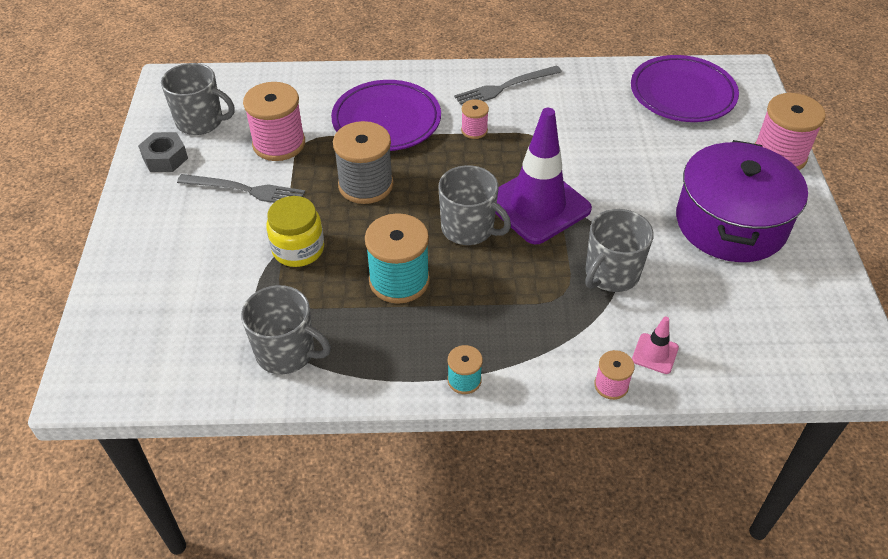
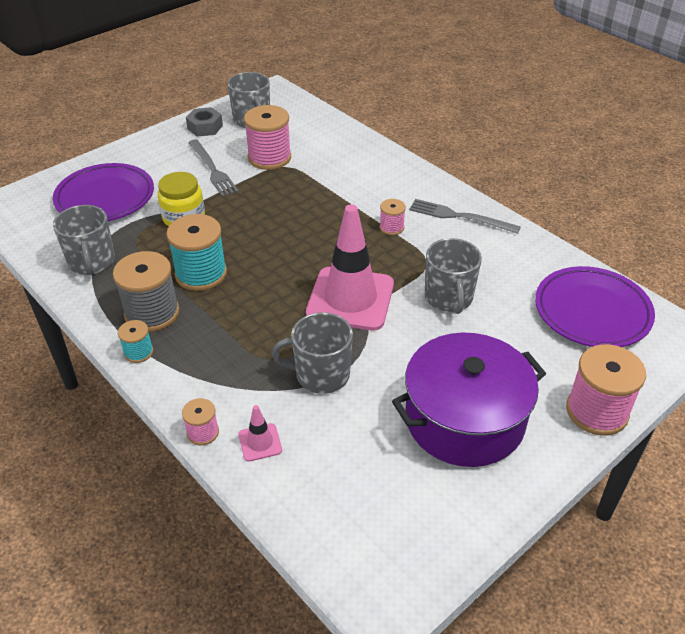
camera: 50 degrees right, 5 degrees down
(365, 185) = (274, 211): grey spool -> grey spool (152, 313)
(386, 121) = (349, 185): purple plate -> purple plate (105, 198)
(468, 228) = (286, 278): grey mug -> grey mug (449, 298)
(537, 205) = (350, 299): purple traffic cone -> pink traffic cone

